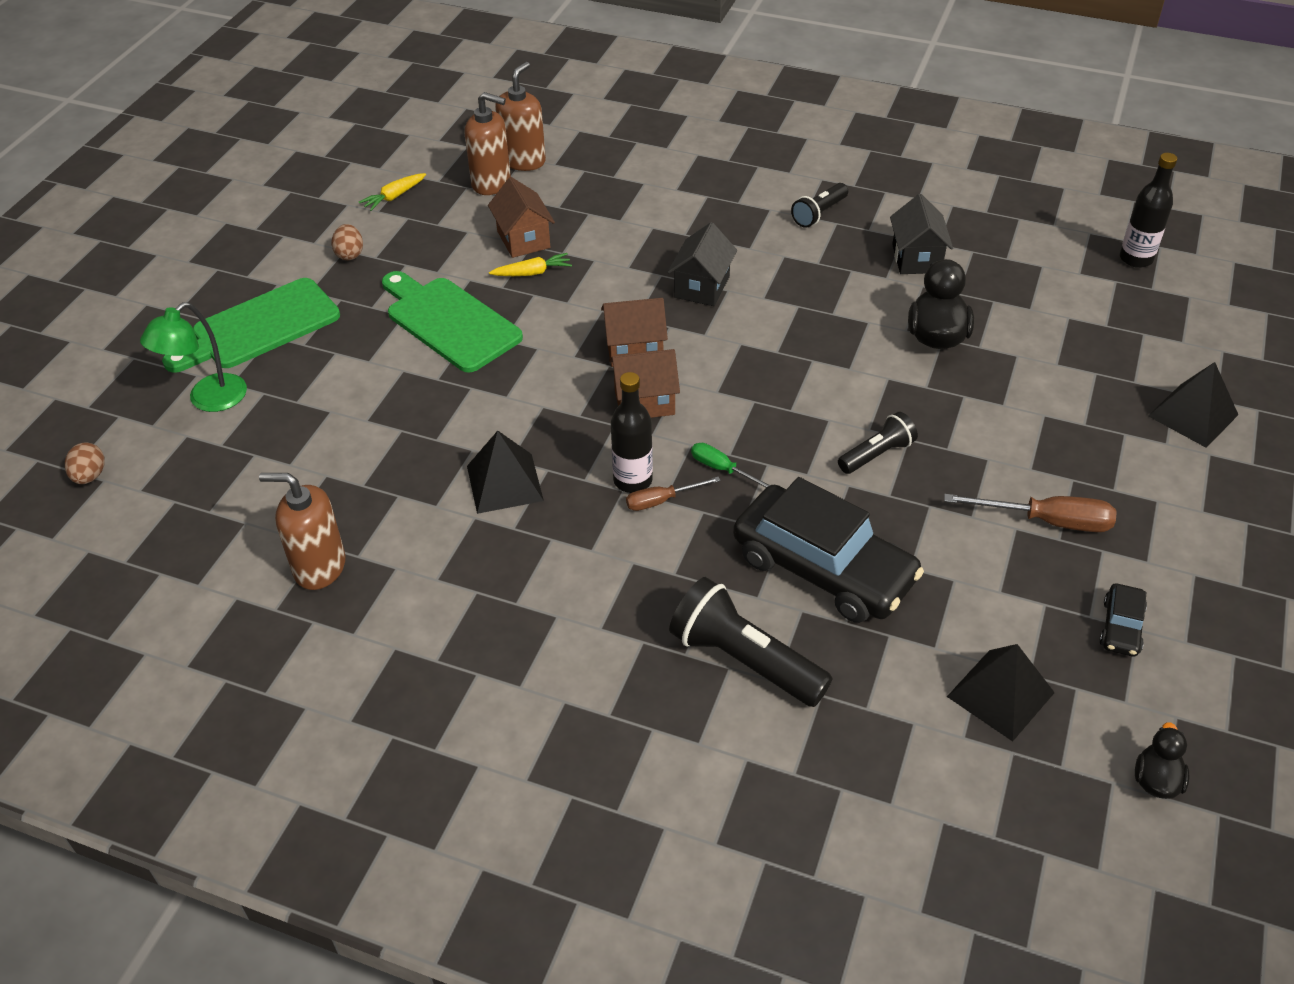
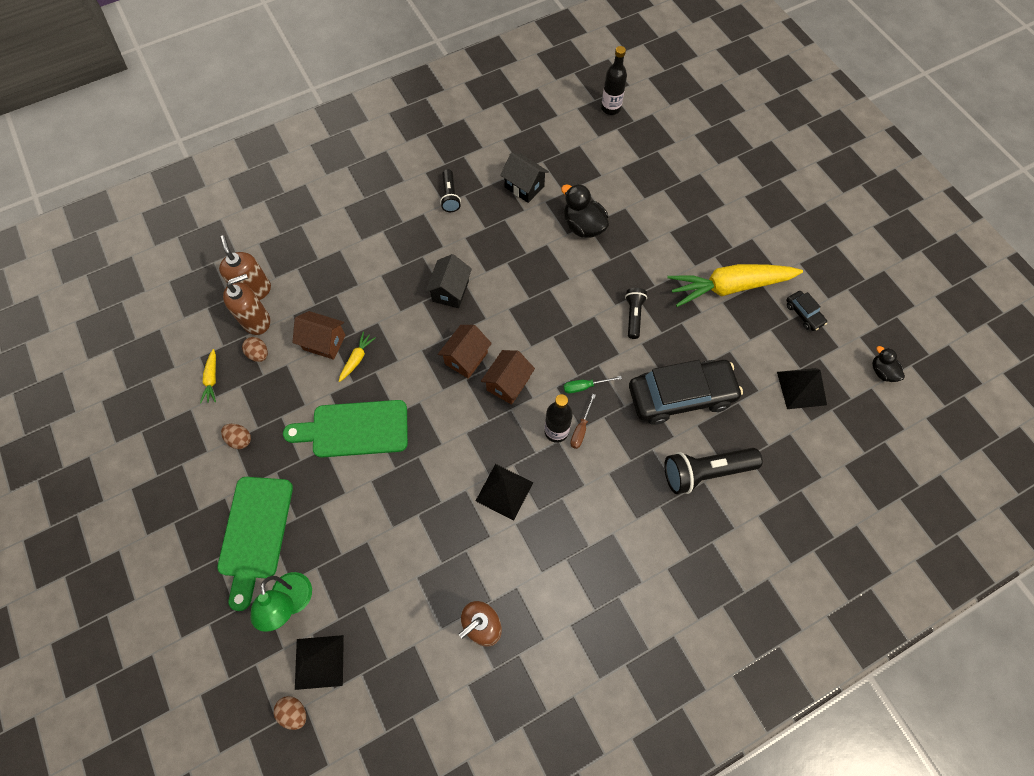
camera: 50 degrees left, 20 degrees up
(457, 207) = (259, 354): none -> brown egg
(702, 287) = (450, 291): black house -> black house turned 45 degrees clockwise
(1047, 521) = (728, 287): brown screwdriver -> yellow carrot
(1193, 415) = (719, 180): black pyramid -> black pyramid (319, 662)

